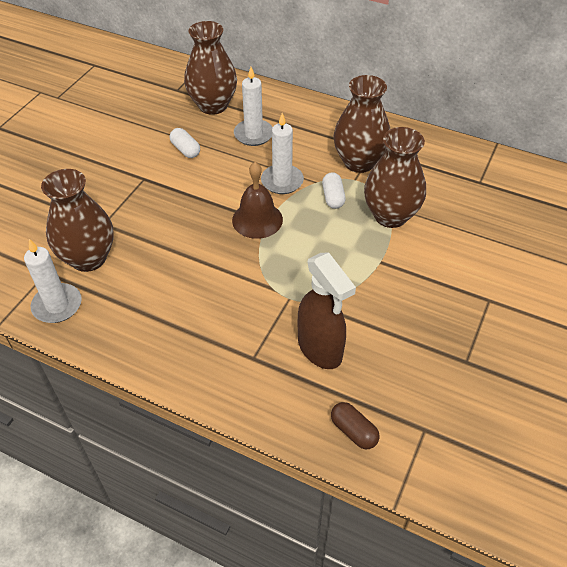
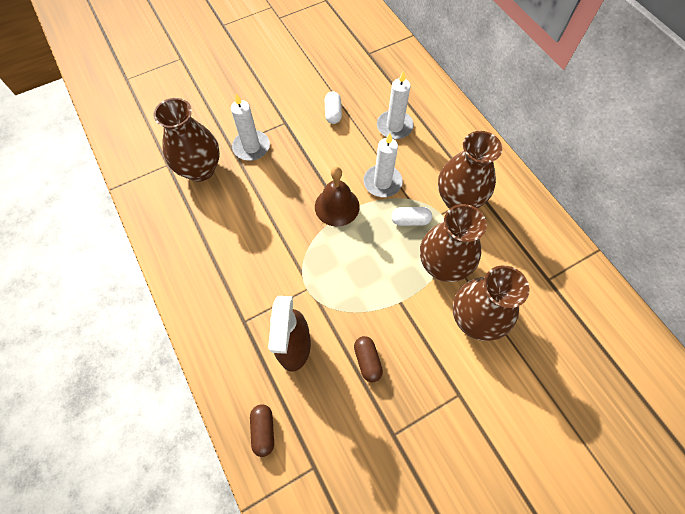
camera: 35 degrees right, 15 degrees up
(57, 305) = (155, 195): white candle -> white candle (251, 147)
(213, 105) = (384, 82): brown vase -> brown vase (475, 319)
(333, 197) = (410, 220): white capsule -> white capsule turned 60 degrees clockwise
(394, 320) = (367, 361): none -> brown capsule

